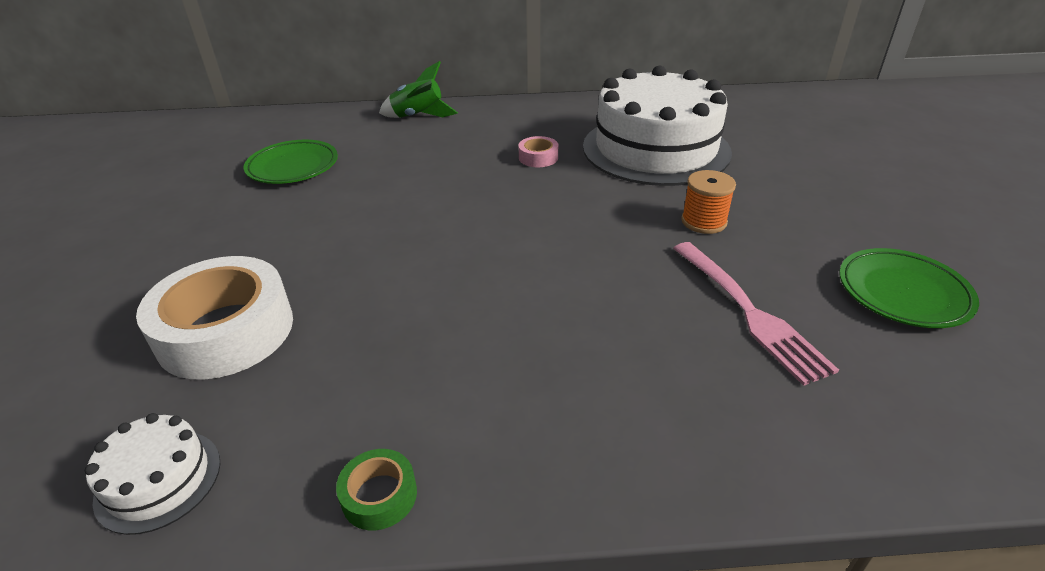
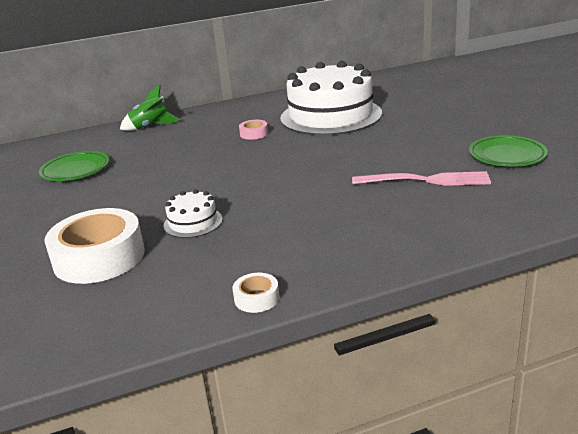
camera: 15 degrees left, 10 degrees down
(158, 480) = (113, 325): white cake -> white cake (193, 222)
(379, 495) = (257, 298): green tape -> white tape
(703, 221) = (380, 146): orange spool -> none
(747, 311) = (425, 180): pink fork -> pink fork turned 45 degrees counterclockwise

